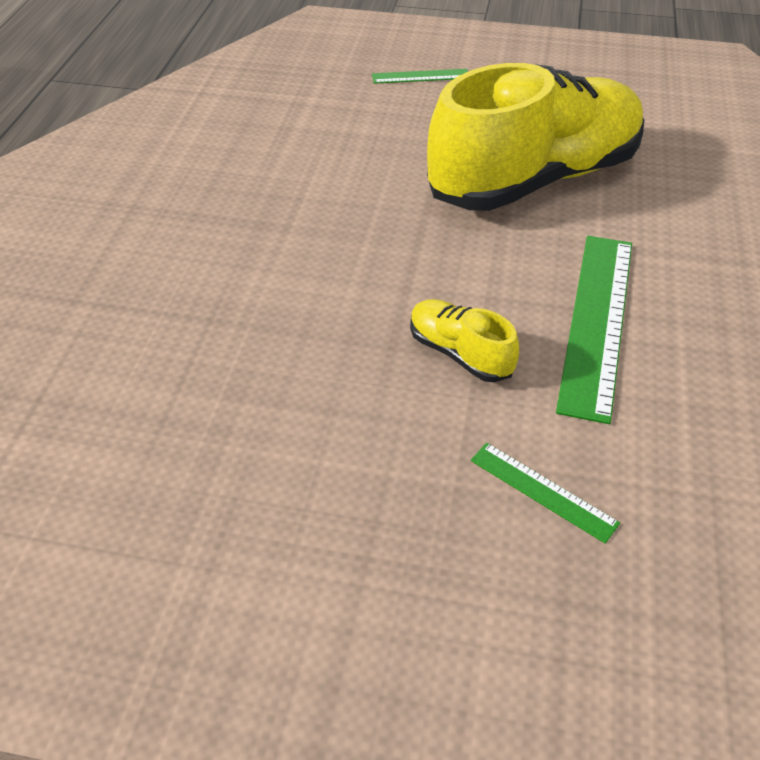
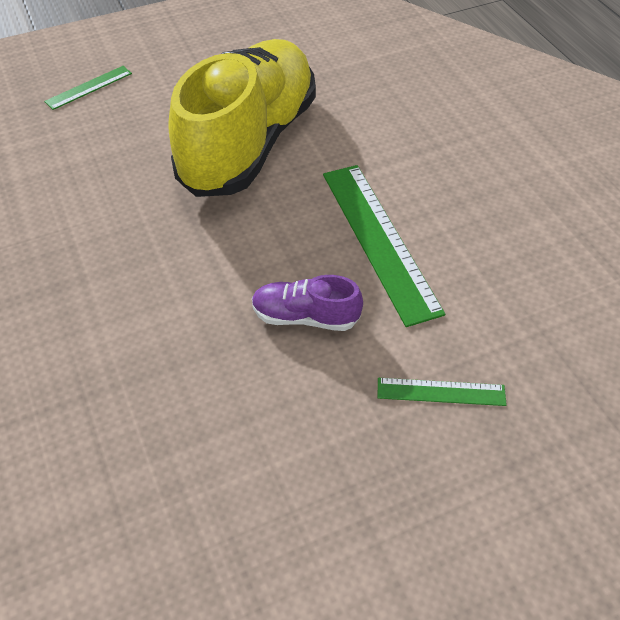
camera: 35 degrees left, 5 degrees up
(460, 353) = (305, 316): yellow shoe -> purple shoe

